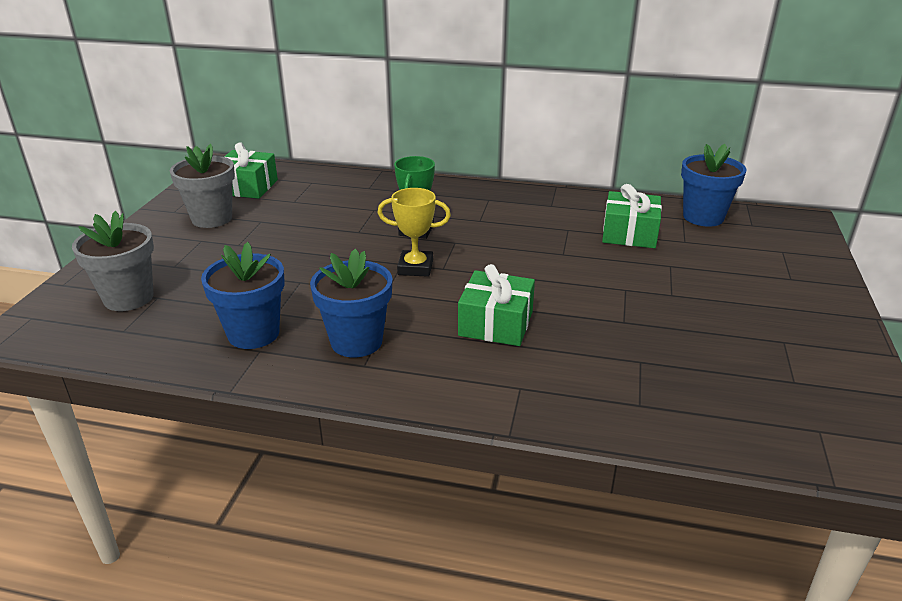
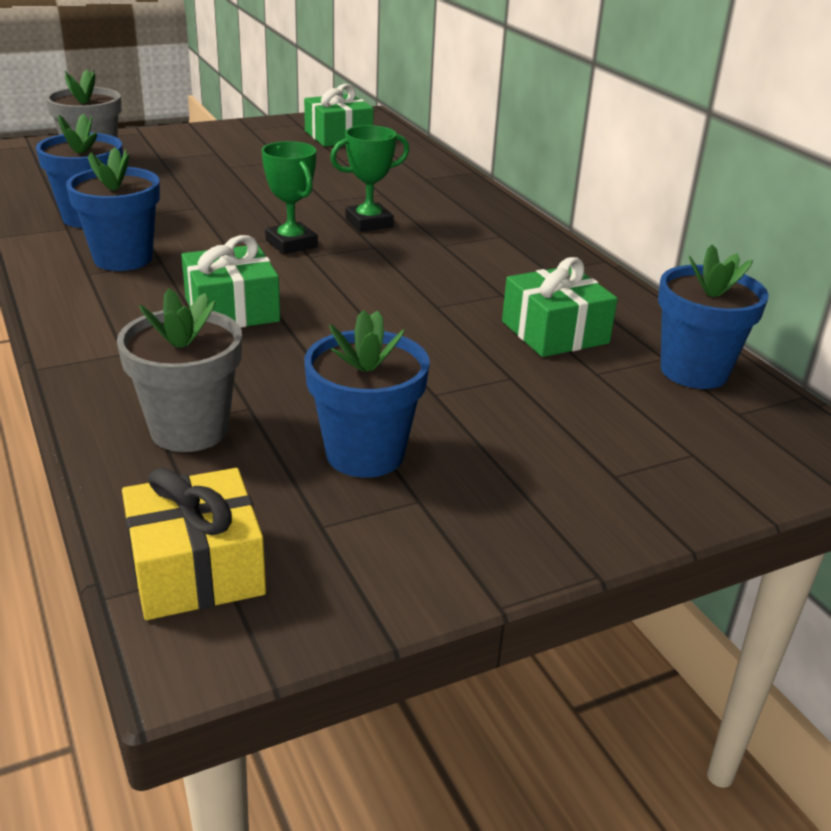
camera: 50 degrees right, 0 degrees up
(212, 218) = (259, 144): grey flower pot -> grey flower pot (189, 430)
(415, 268) = (291, 244): yellow trophy -> green trophy
(725, 340) = (365, 454): none -> blue flower pot
(819, 440) = (196, 569): none -> yellow gift

